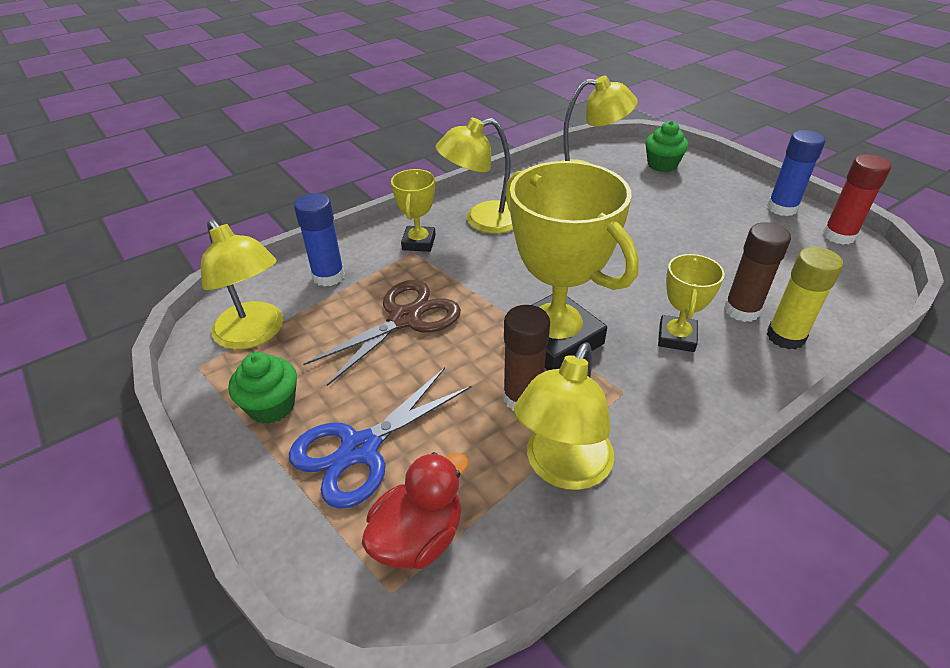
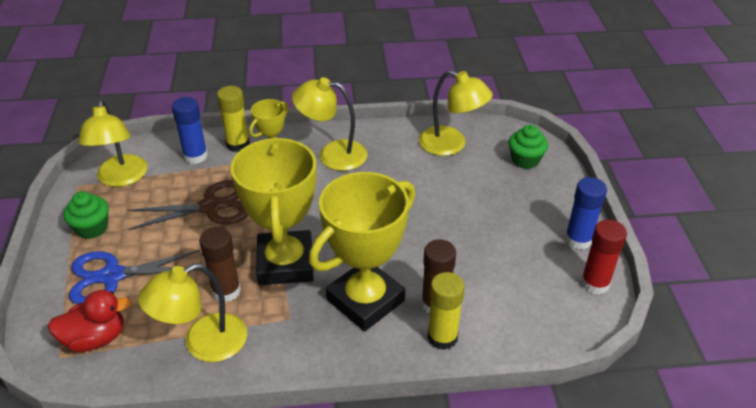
camera: 30 degrees right, 0 degrees up
(367, 247) = (237, 144): none -> yellow glue stick
(676, 337) = (365, 300): yellow trophy -> yellow trophy, size x1.99

